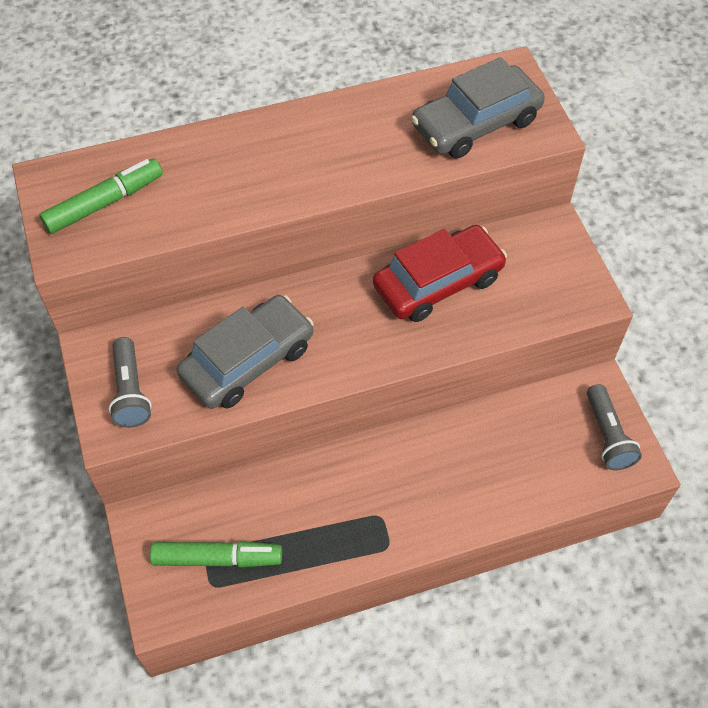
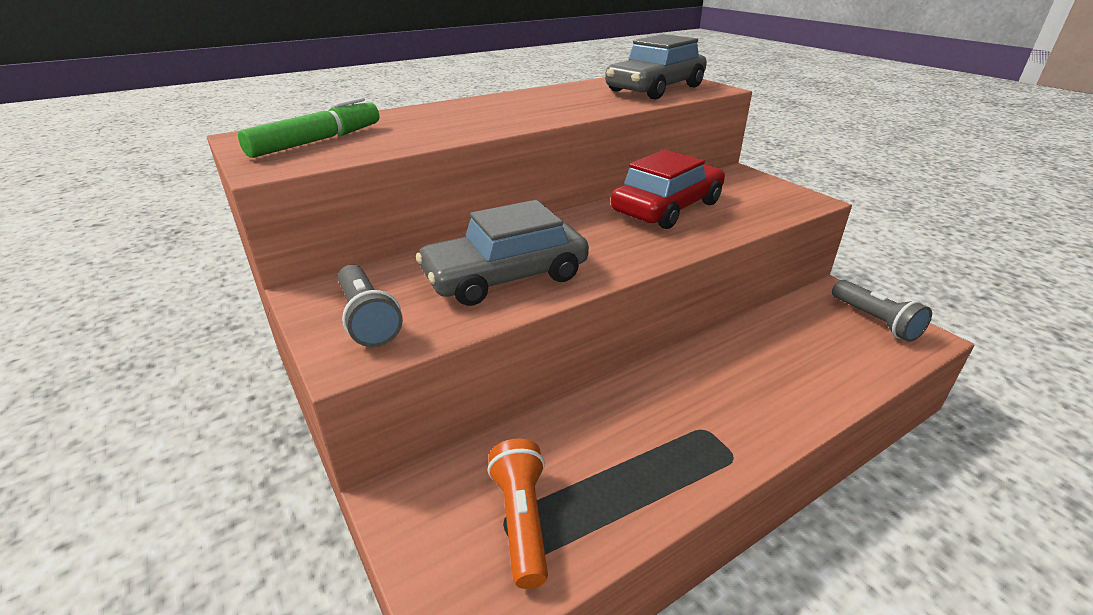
camera: 15 degrees left, 25 degrees down
(217, 558) = (521, 520): green marker -> orange flashlight
(248, 361) = (505, 276): grey car -> grey car turned 150 degrees counterclockwise

